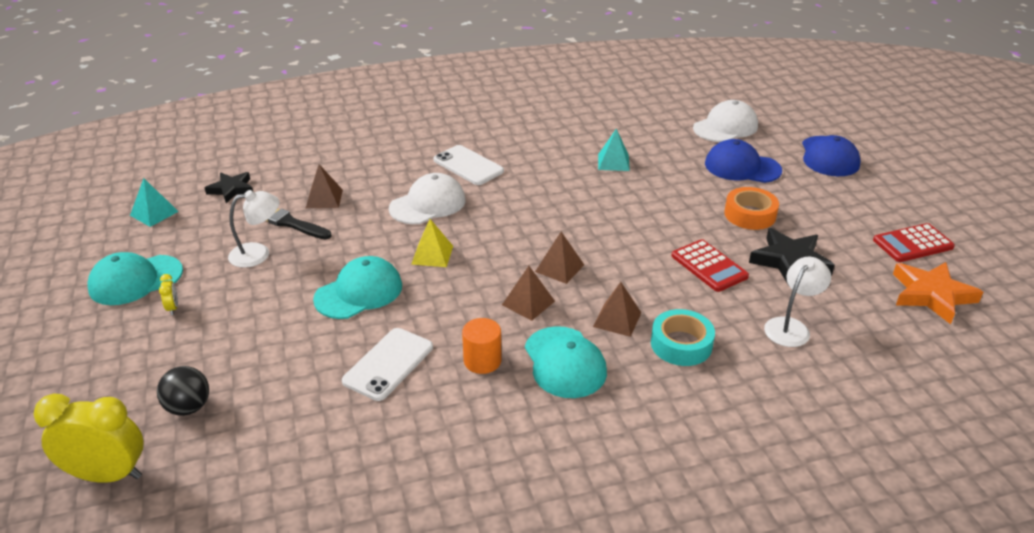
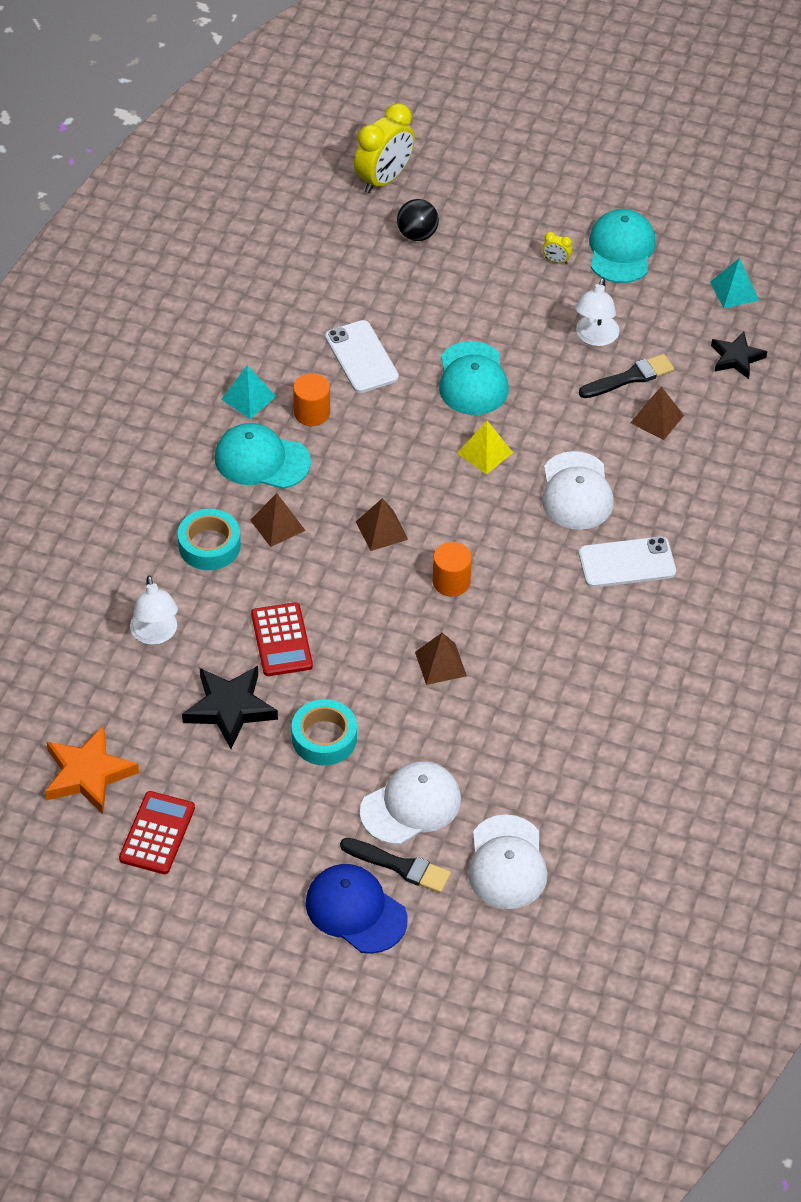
camera: 125 degrees right, 15 degrees up
(528, 303) = (354, 480): brown pyramid -> brown pyramid (440, 664)
(566, 220) = (451, 582): none -> orange cylinder
(613, 162) = (524, 694): turquoise pyramid -> turquoise pyramid (248, 398)
(709, 266) = (281, 640): red calculator -> red calculator turned 105 degrees counterclockwise
(742, 167) = (411, 805): blue cap -> white cap
(750, 215) = (324, 738): orange tape -> turquoise tape
(782, 155) = (400, 866): none -> black brush

